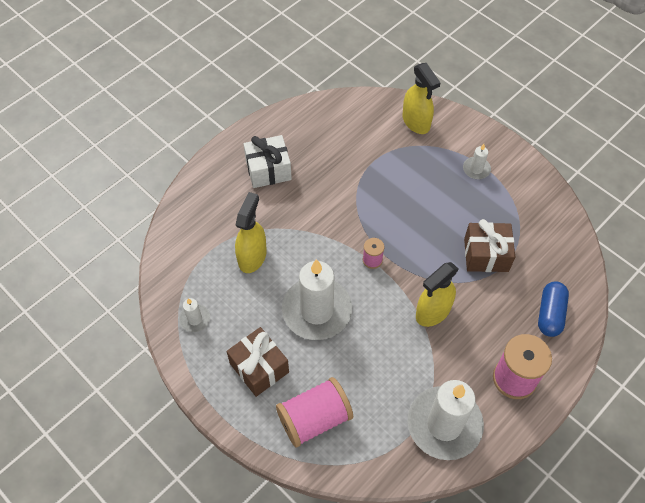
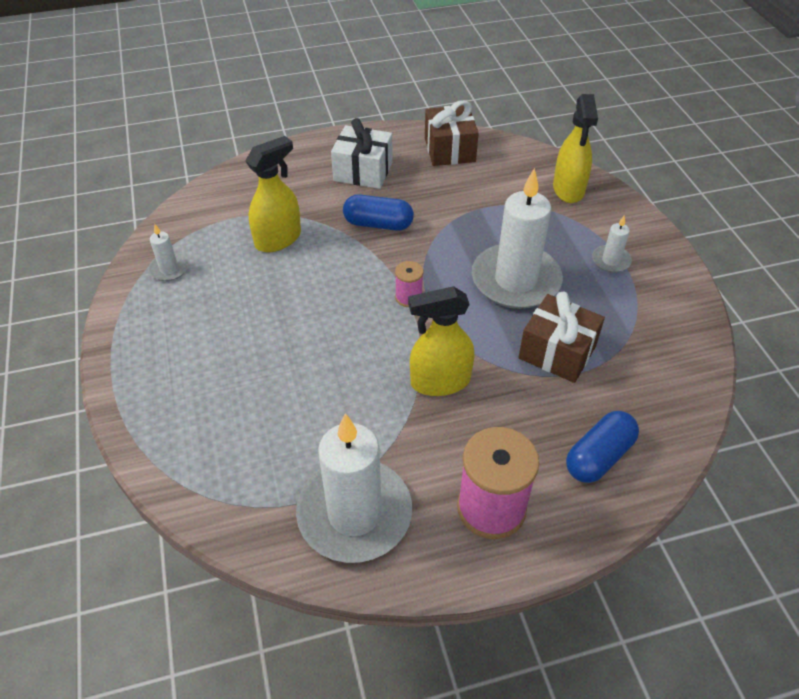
camera: 30 degrees right, 10 degrees down
(259, 368) = (192, 344): brown gift -> brown gift (449, 150)
(311, 211) = (378, 224): none -> blue capsule
(314, 419) = (205, 425): pink spool -> none
(317, 310) = (303, 318): white candle -> white candle (515, 280)

